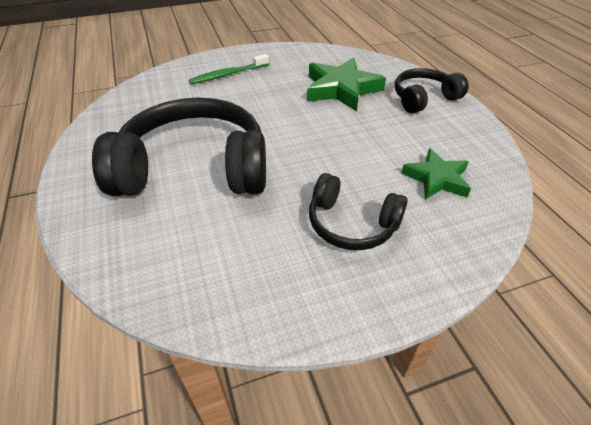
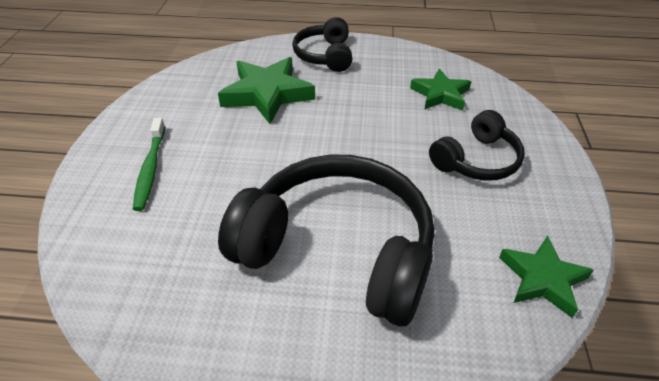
camera: 65 degrees left, 0 degrees up
(194, 169) = (338, 249): black headphones -> black headphones turned 90 degrees clockwise
(213, 298) = (542, 279): none -> green star

